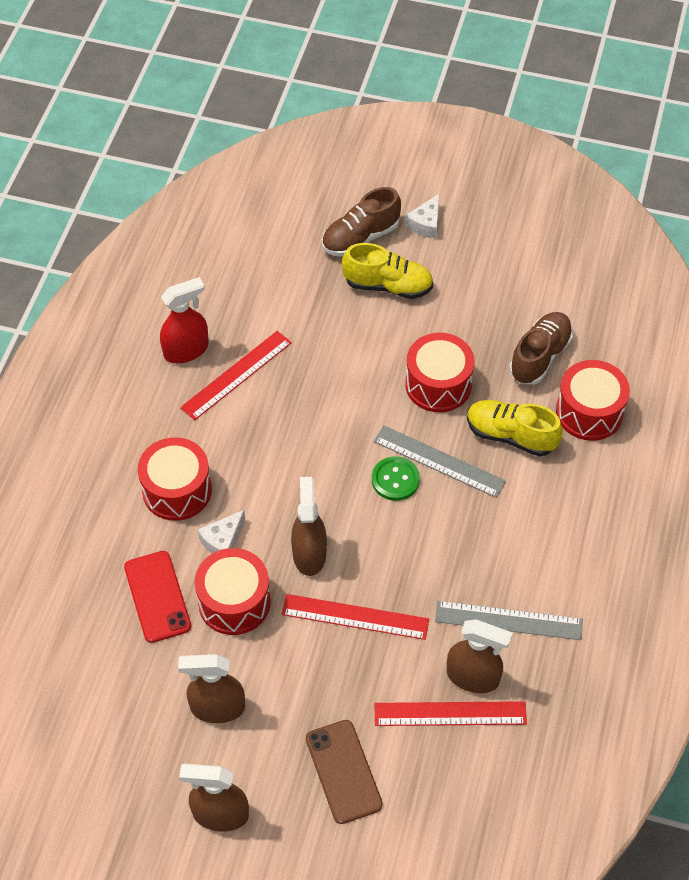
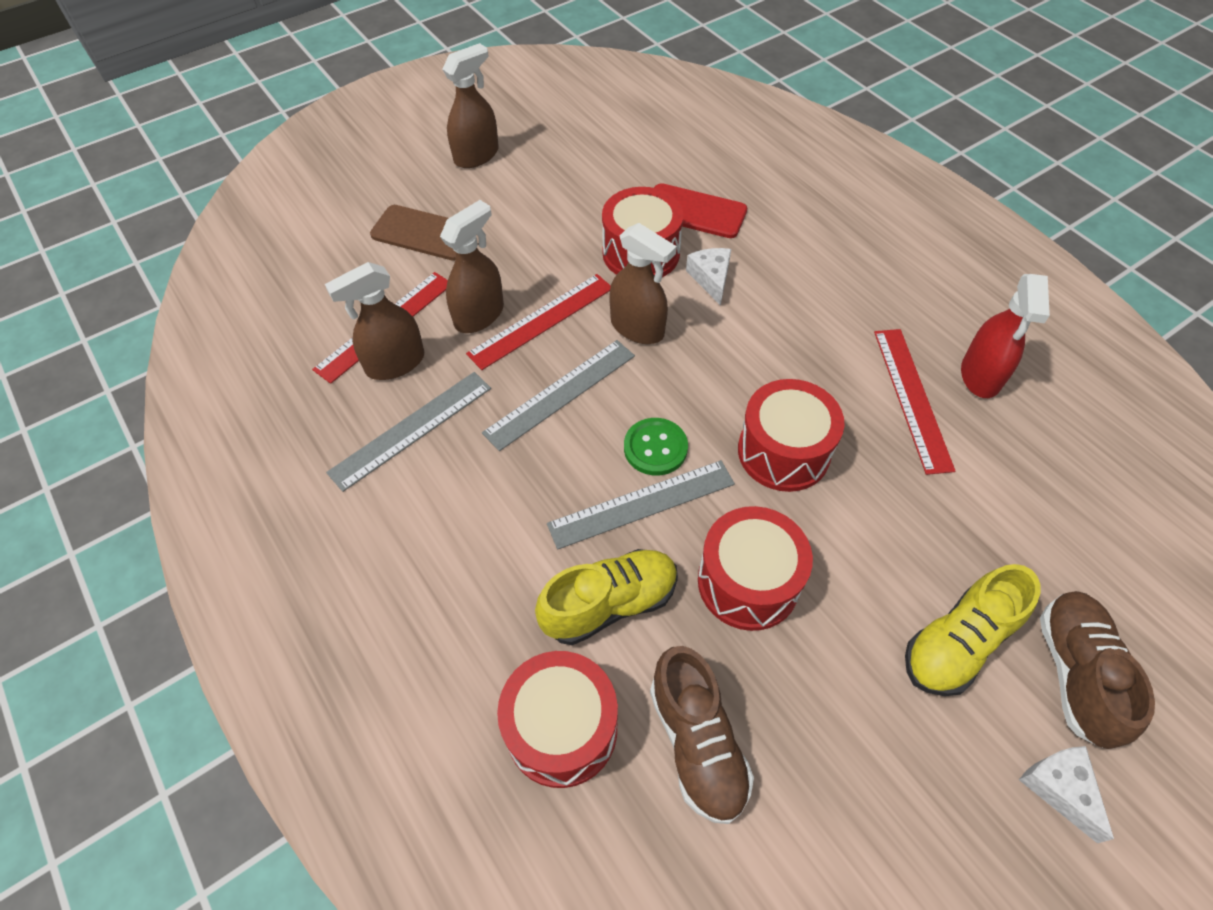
camera: 130 degrees right, 0 degrees up
(177, 490) = (796, 277): red drum -> red drum (783, 451)
(217, 707) = (558, 195): brown spray bottle -> brown spray bottle (479, 315)
(404, 558) = (560, 394): none -> grey ruler

